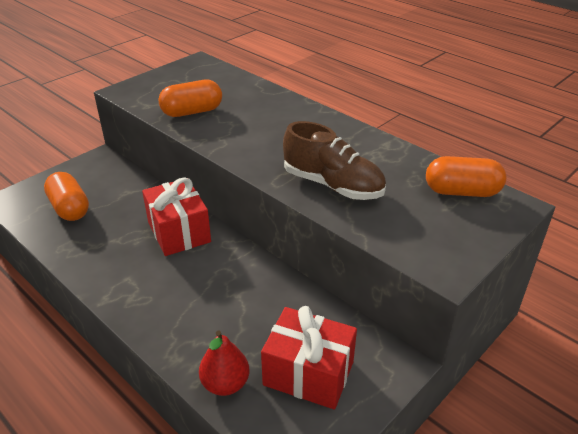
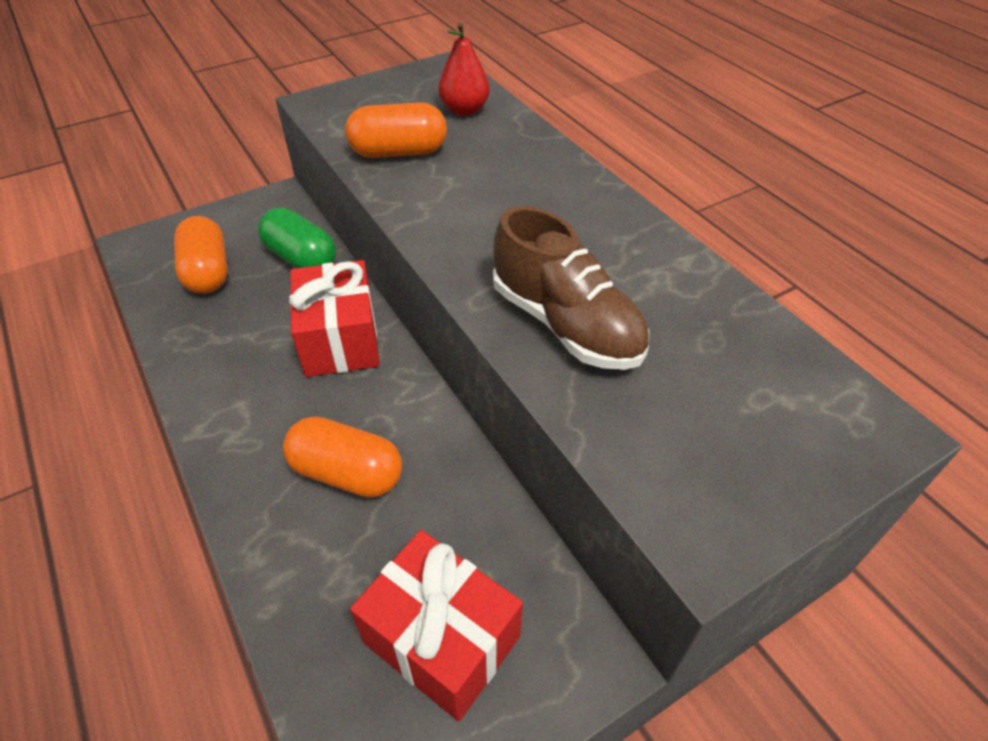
camera: 15 degrees right, 10 degrees up
(132, 190) = (301, 258): none -> green capsule
(225, 384) = (309, 624): red pear -> red pear (464, 110)
(462, 192) = (789, 380): orange capsule -> orange capsule (347, 473)

